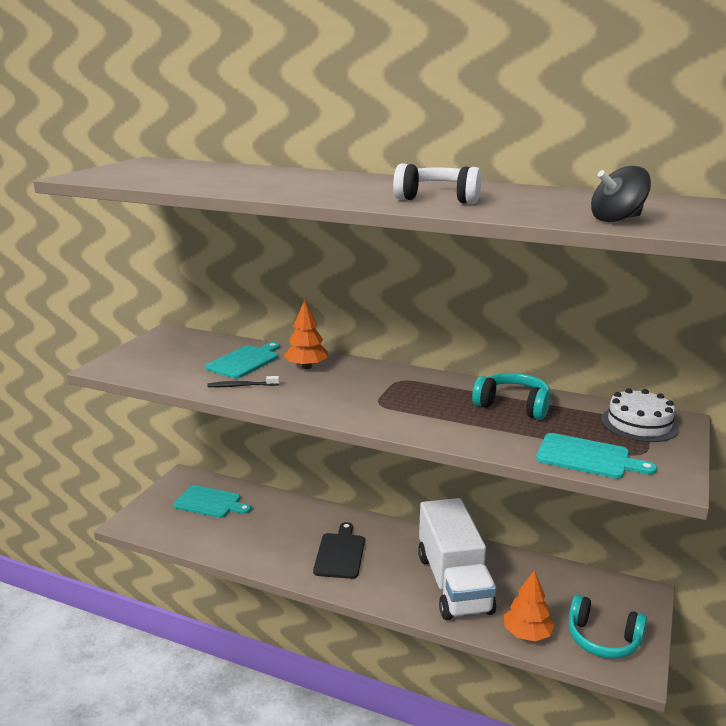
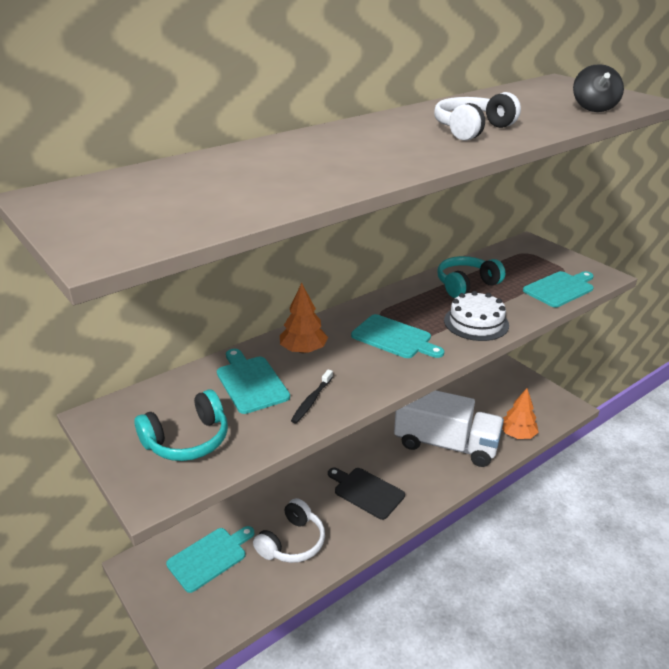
camera: 60 degrees left, 10 degrees up
(251, 534) = (292, 542): none -> white headphones
(367, 394) = (394, 338): none -> turquoise cutting board
(603, 639) = (538, 405): turquoise headphones -> turquoise headphones (187, 440)
(639, 424) = (525, 255): white cake -> white cake (476, 323)

